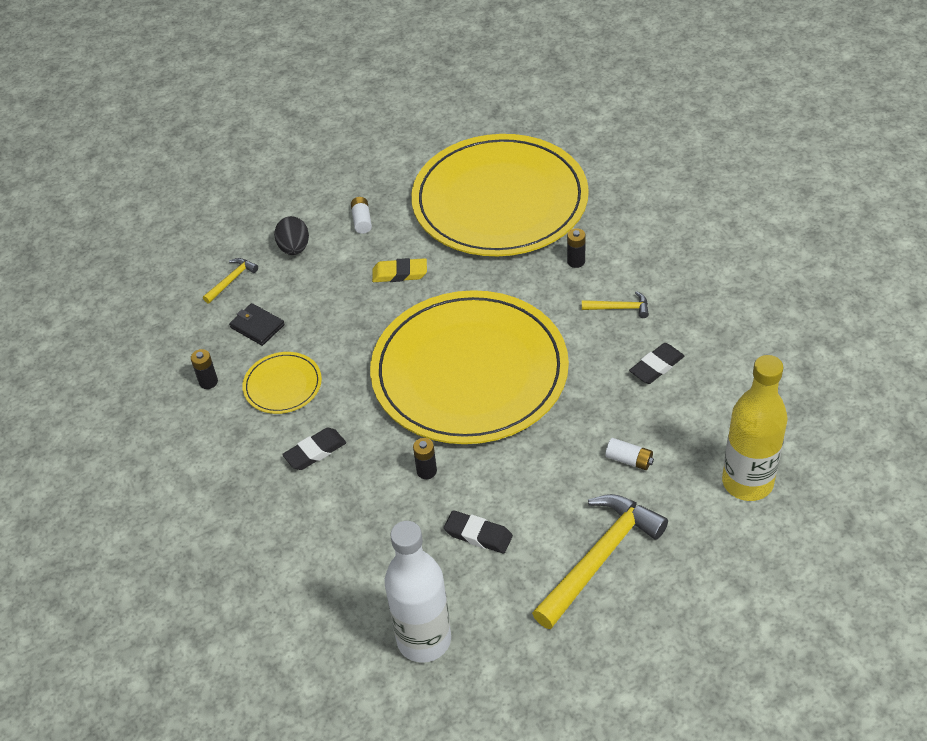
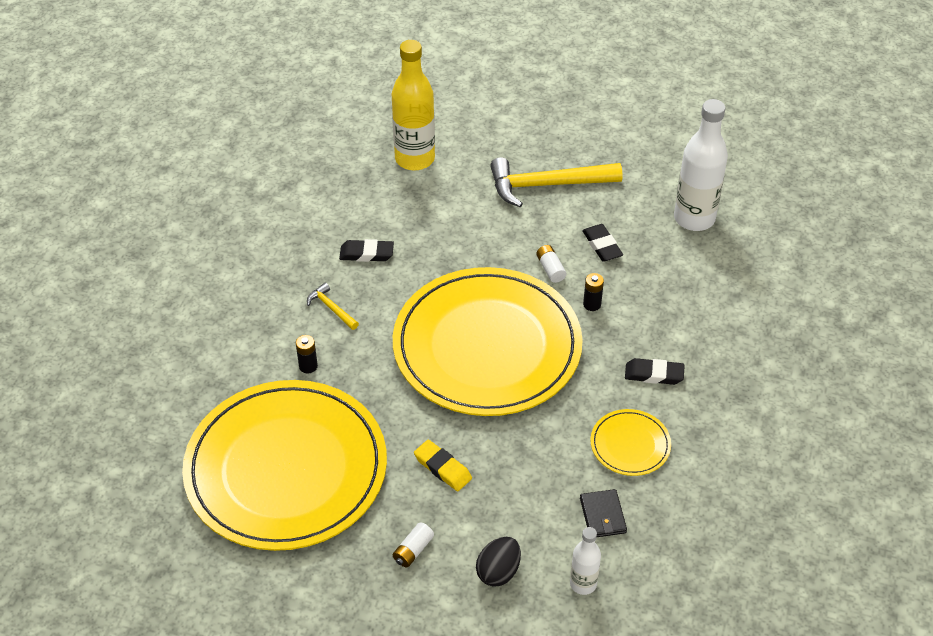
camera: 140 degrees left, 0 degrees up
(208, 382) = (686, 495): black battery -> none
(231, 280) = (583, 584): yellow hammer -> white bottle
(629, 460) = (461, 217): white battery -> white battery (550, 269)

